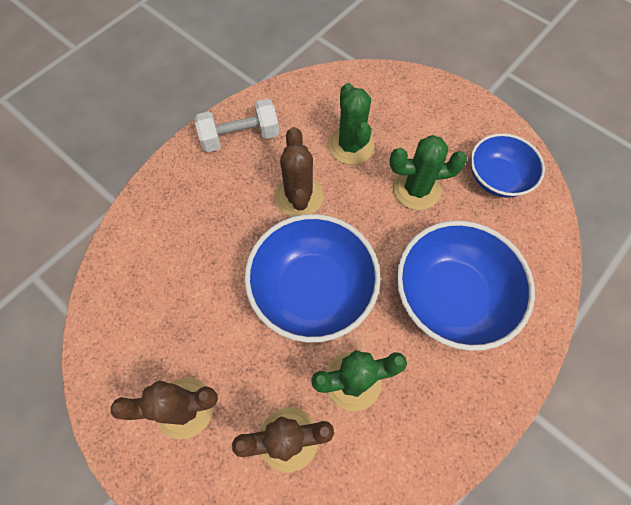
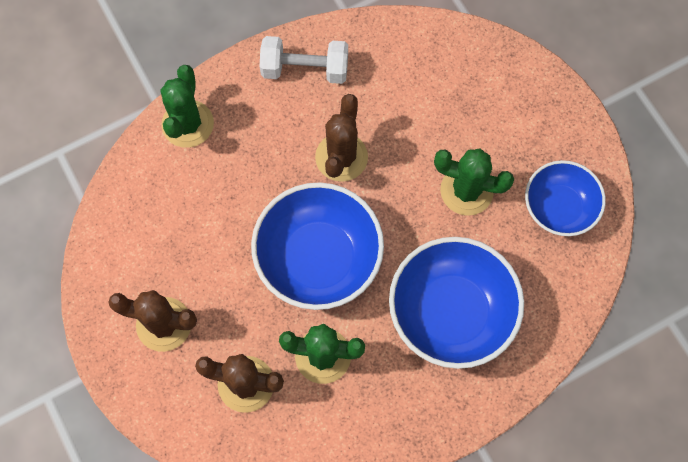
camera: 20 degrees right, 5 degrees up
(351, 146) = (418, 118): green cactus -> green cactus (188, 124)

